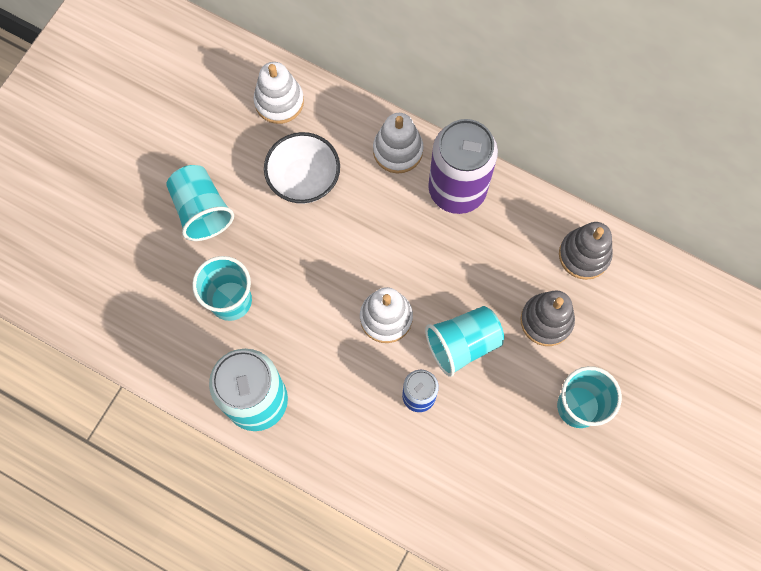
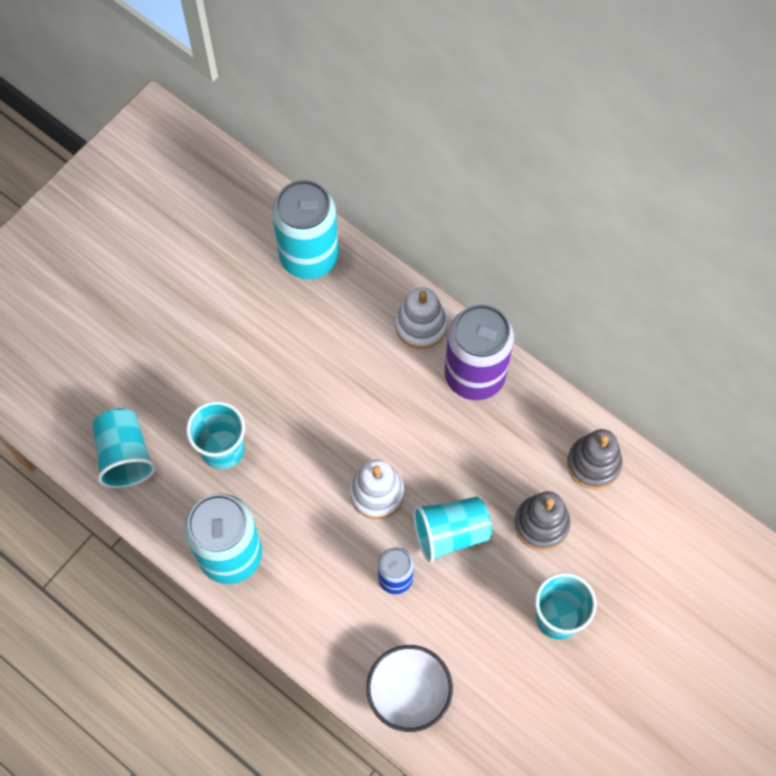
camera: 10 degrees right, 5 degrees down
(202, 210) = (210, 353): turquoise cup -> turquoise cup (125, 456)
(279, 101) = (309, 256): white stacking toy -> turquoise can
(304, 179) = (319, 339): white bowl -> white bowl (409, 693)

